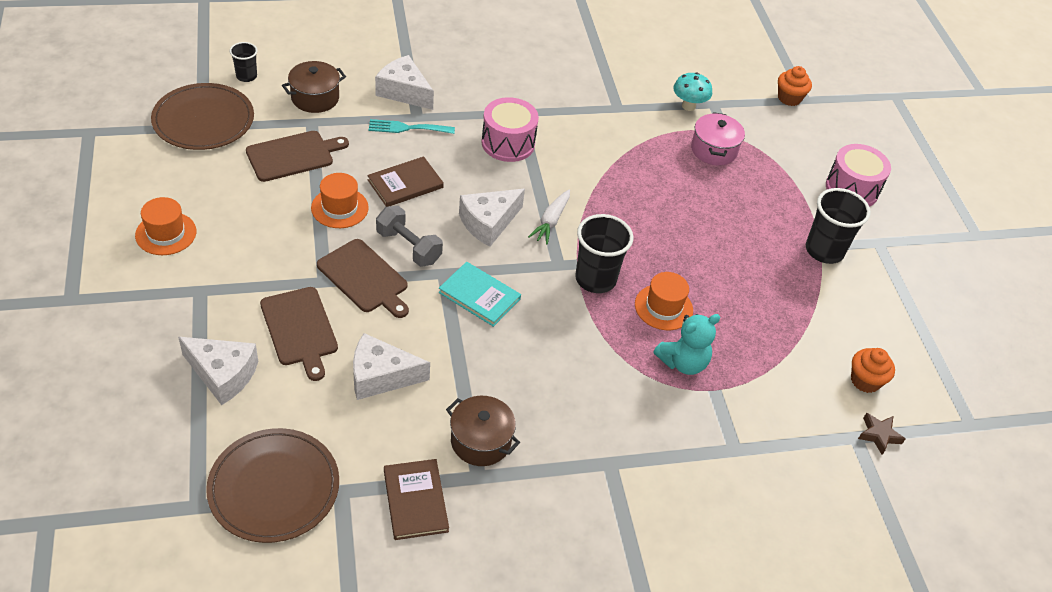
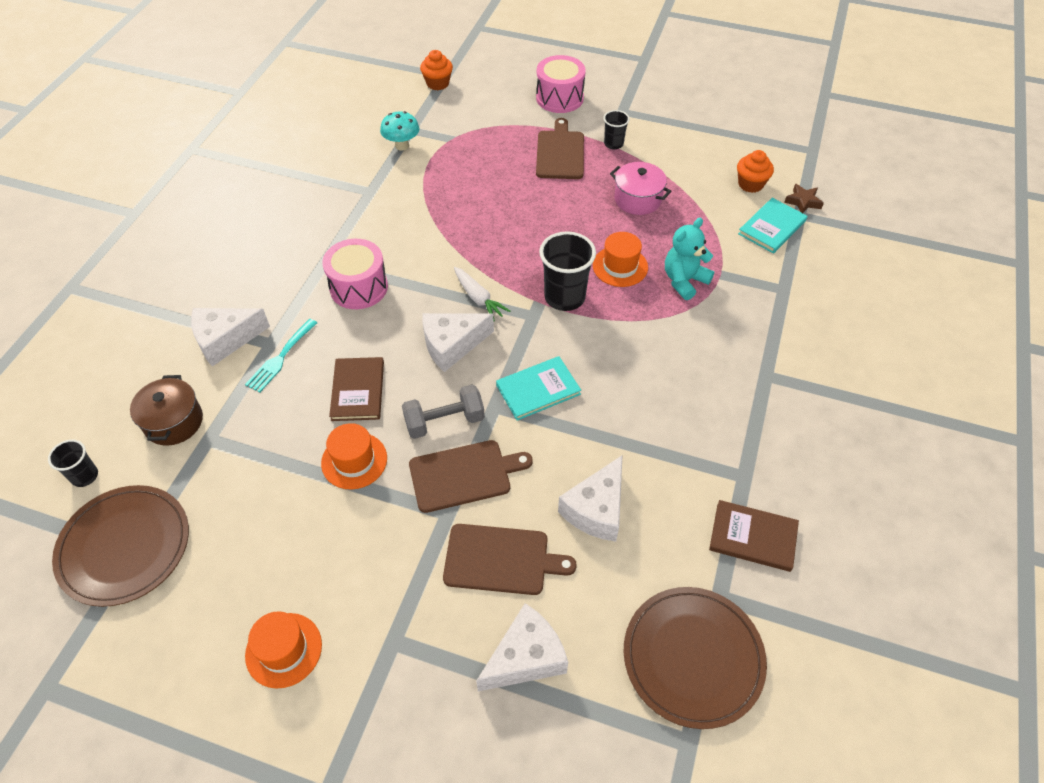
camera: 55 degrees left, 5 degrees up
(293, 155) = (248, 475): brown cutting board -> brown cutting board (560, 153)
(481, 441) = (706, 458): brown pot -> none
(488, 223) = (452, 345): white cheese -> white cheese turned 75 degrees clockwise
(683, 362) = (684, 281): turquoise teddy bear -> turquoise teddy bear turned 135 degrees counterclockwise
(713, 150) = (465, 155): pink pot -> pink pot (637, 199)
(816, 416) = (772, 227): none -> turquoise book
(824, 250) = (613, 144): black cup -> black cup, size x0.56

